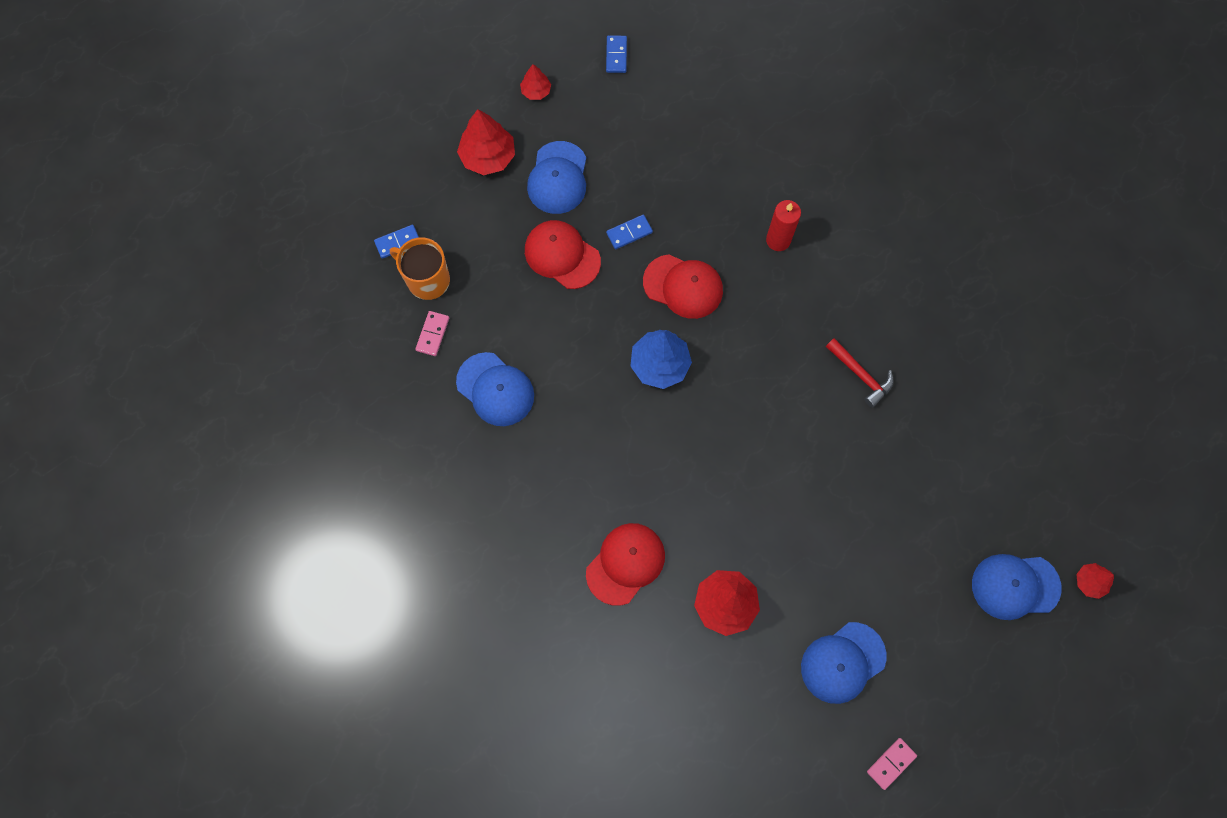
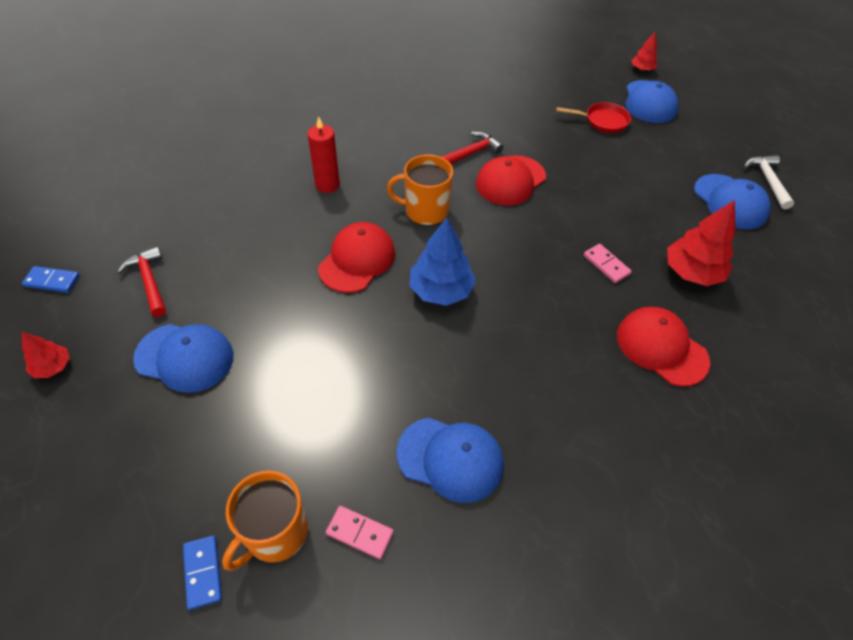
camera: 85 degrees left, 20 degrees down
(488, 156) = (119, 433): red tree -> none
(495, 389) = (450, 458): blue cap -> blue cap turned 60 degrees clockwise
(562, 255) = (288, 365): red cap -> red cap (510, 180)
(628, 126) = (149, 281): none -> red hammer
(629, 233) = (281, 297): blue domino -> none
(760, 338) = (425, 211): none -> orange mug
(890, 715) = (768, 181): none -> white hammer
(891, 763) = (807, 186): pink domino -> pink domino (606, 265)
(958, 524) = (603, 121): none -> red pan

